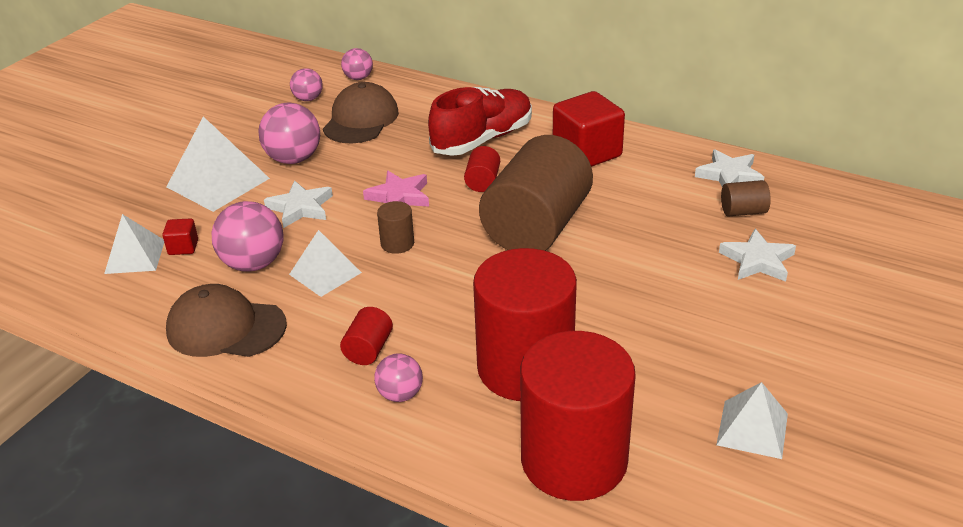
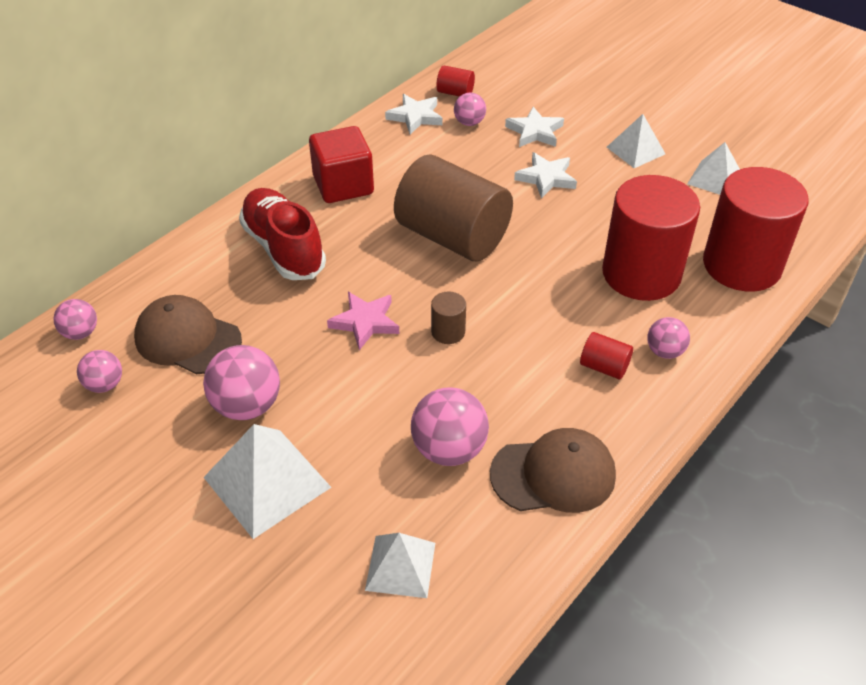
camera: 80 degrees left, 10 degrees up
(183, 247) = (397, 516): red cube -> none
(226, 328) = (553, 474): brown cap -> brown cap turned 120 degrees counterclockwise
(300, 208) = (355, 404): white star -> white star (546, 178)
(325, 273) = (481, 390): white pyramid -> white pyramid (635, 150)
(482, 182) = (363, 259): red cylinder -> red cylinder (455, 93)
(743, 211) = (469, 122): brown cylinder -> pink ball

